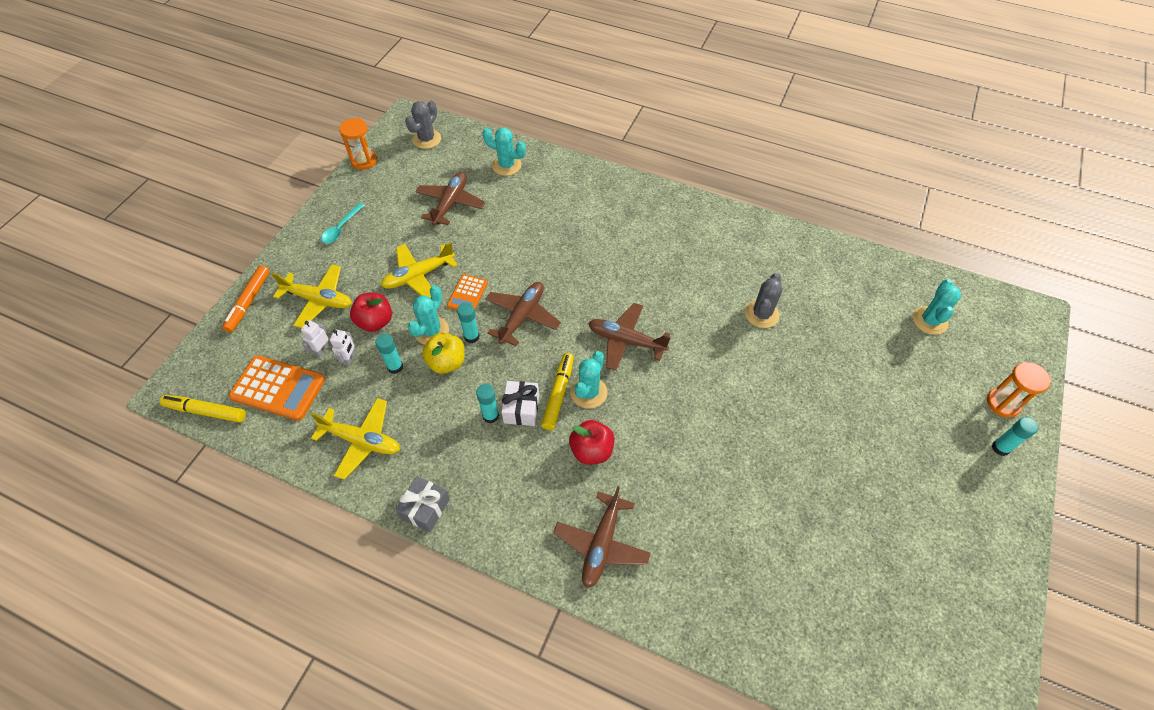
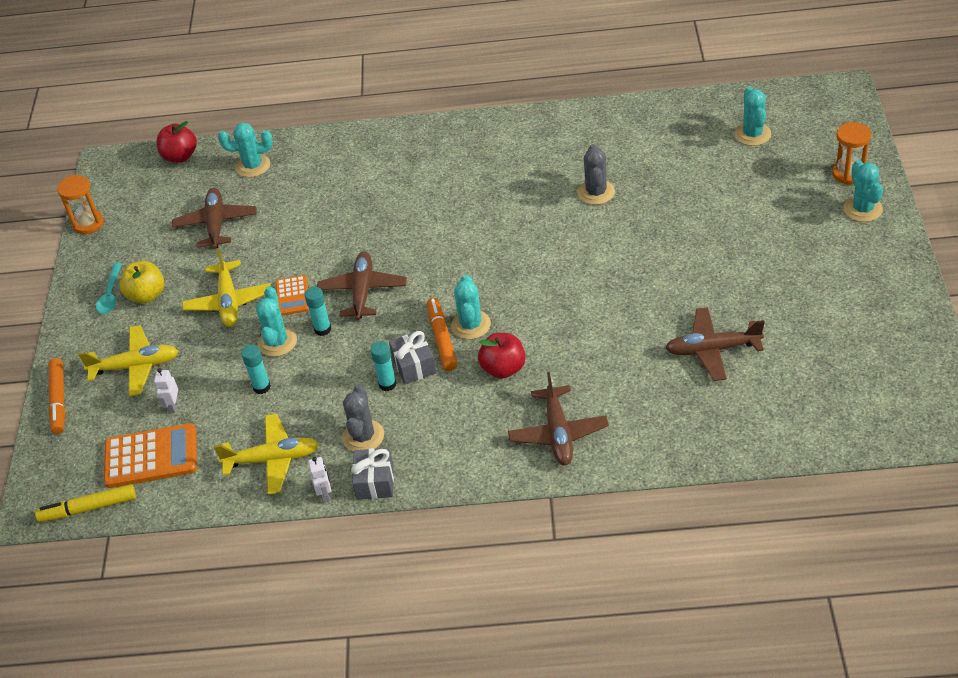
camera: 20 degrees left, 10 degrees down
(349, 358) = (208, 401): white robot -> white robot (325, 494)
(375, 322) = (212, 359): red apple -> red apple (180, 156)
(418, 276) = (229, 302): yellow plane -> yellow plane turned 45 degrees counterclockwise
(426, 139) = (145, 176): grey cactus -> grey cactus (363, 436)
(447, 362) = (312, 361): yellow apple -> yellow apple (147, 295)
(521, 409) = (414, 366): white gift -> grey gift
(558, 394) = (442, 339): yellow marker -> orange marker
(626, 341) = (479, 268): brown plane -> brown plane (712, 349)
(1000, 448) = (862, 209): turquoise glue stick -> turquoise cactus

